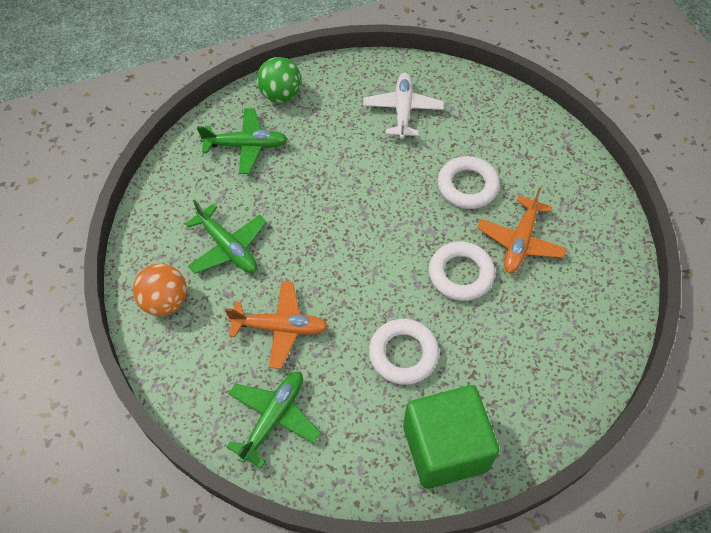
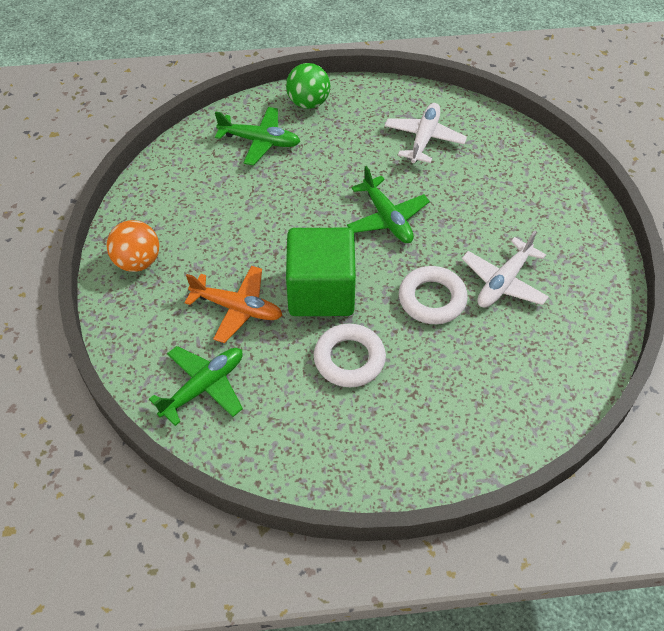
camera: 15 degrees right, 5 degrees down
(228, 247) = (212, 227): green plane -> green plane (387, 218)
(445, 448) = (362, 454): green cube -> green cube (321, 292)
(467, 186) = (466, 220): white ring -> none
(520, 242) = (503, 282): orange plane -> white plane

